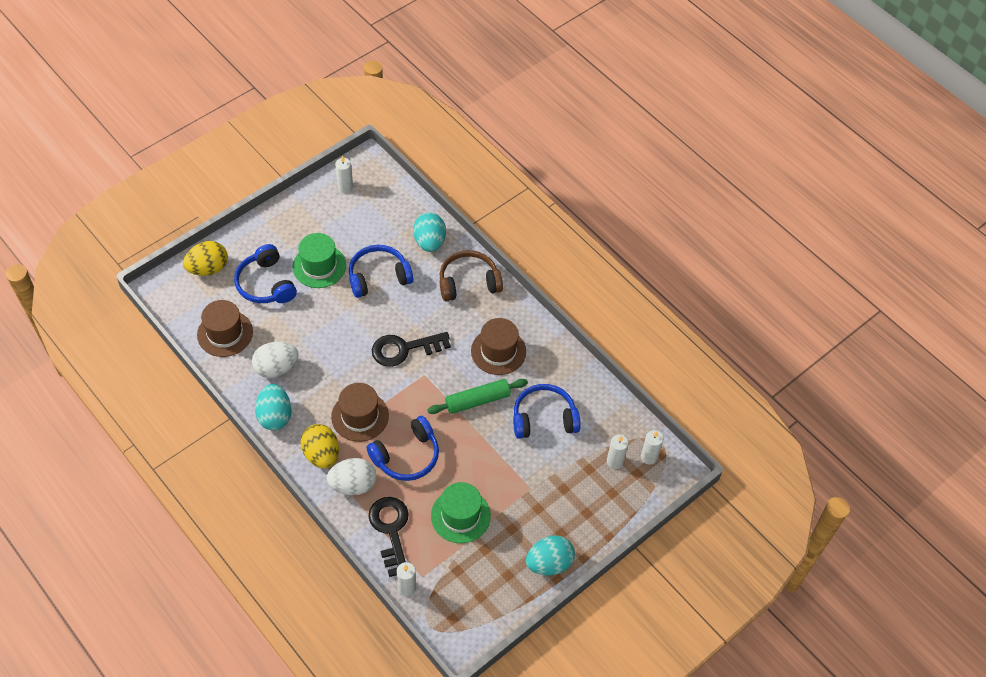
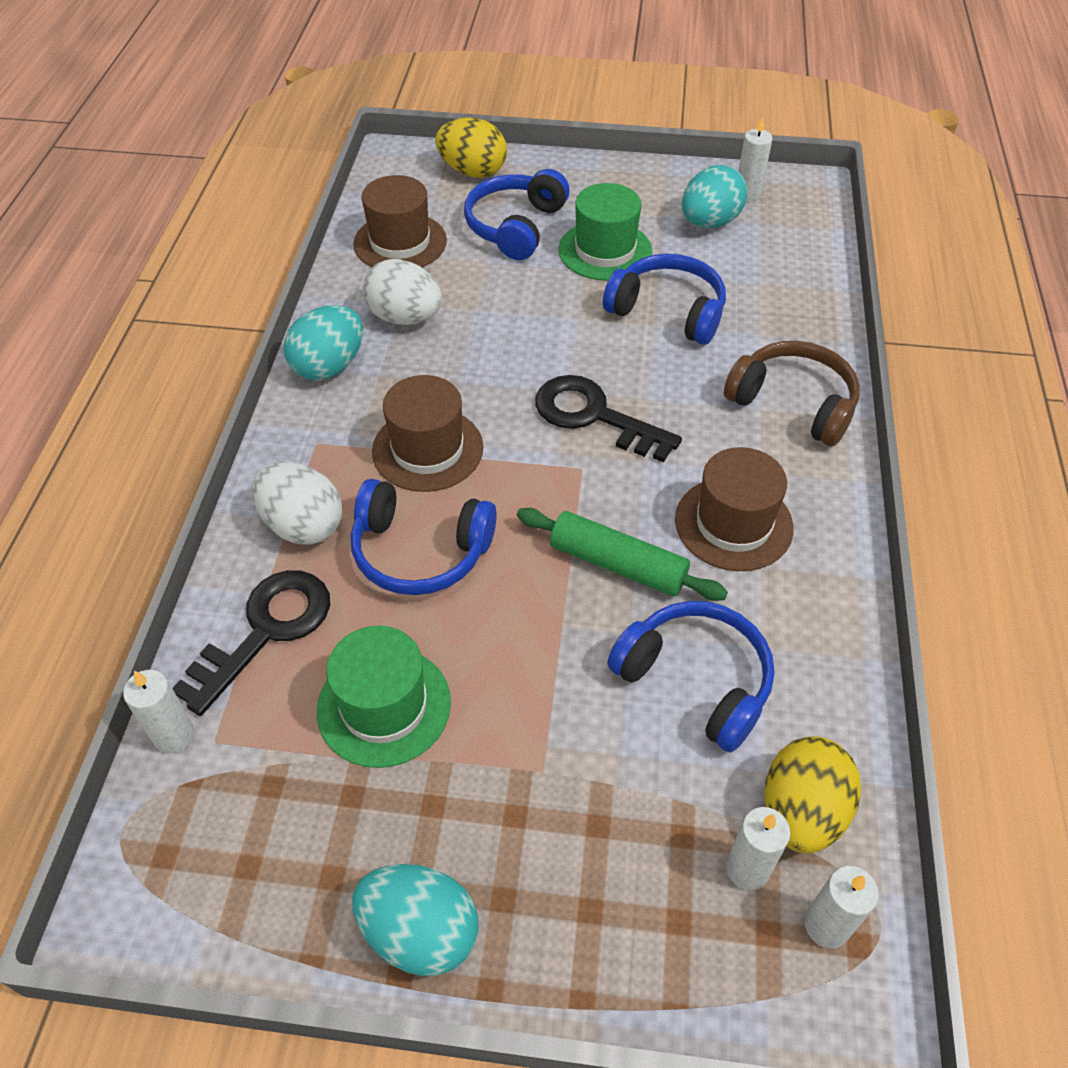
camera: 50 degrees right, 5 degrees down
(321, 454) = (318, 454): yellow egg -> yellow egg (801, 812)
(430, 242) = (792, 319): turquoise egg -> turquoise egg (709, 222)

